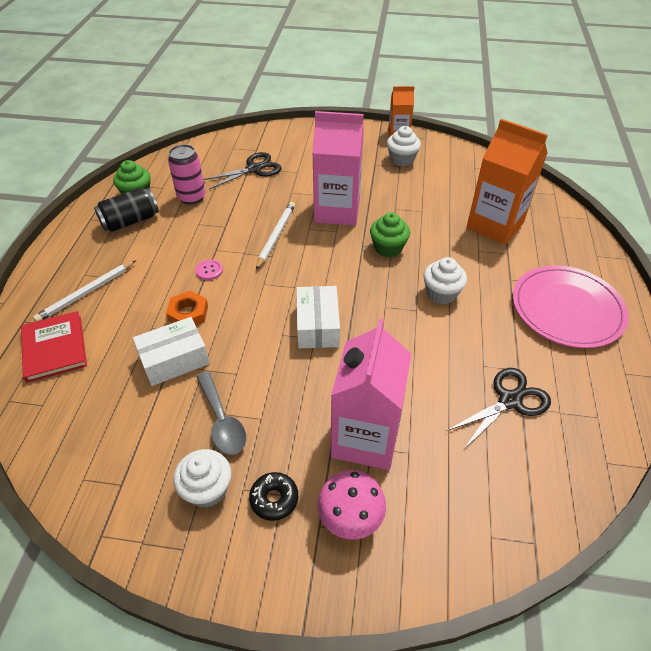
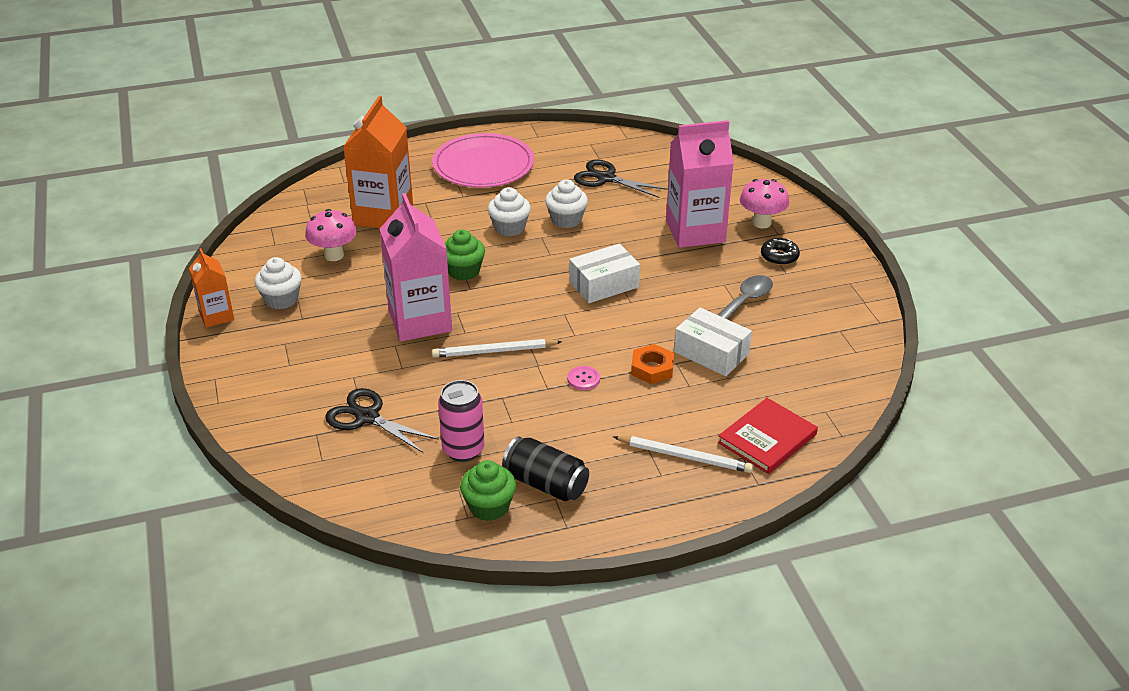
camera: 115 degrees left, 10 degrees down
(207, 489) = (802, 288): white cupcake -> white cupcake (566, 220)
(445, 190) = (334, 255): none -> pink mushroom

